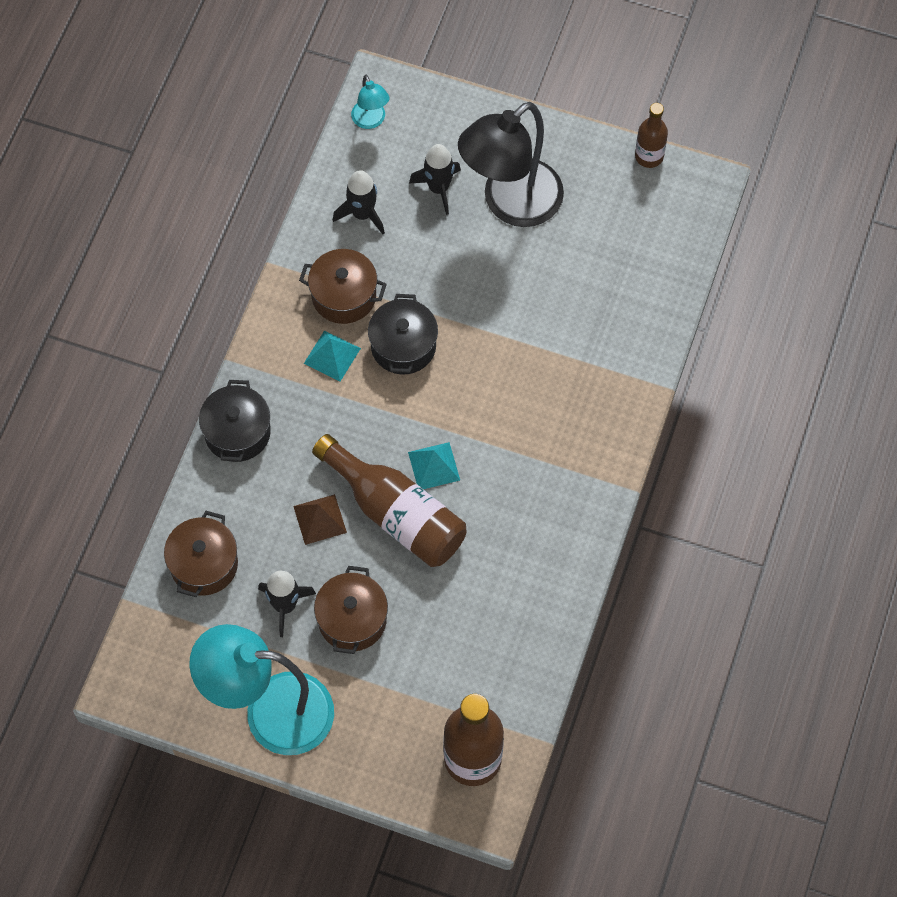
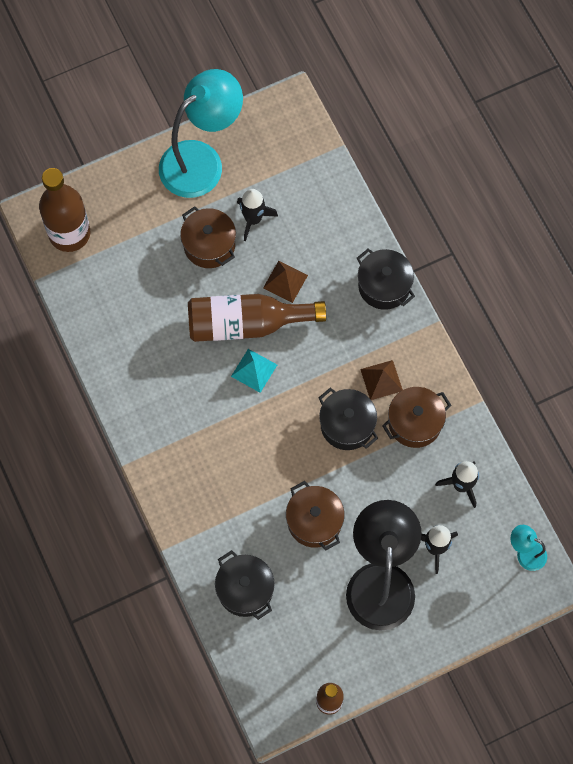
camera: 135 degrees right, 5 degrees up
(204, 564) = (320, 200): brown pot -> brown pot (314, 521)
(332, 356) = (381, 380): turquoise pyramid -> brown pyramid
(631, 295) = (245, 589): none -> black pot

